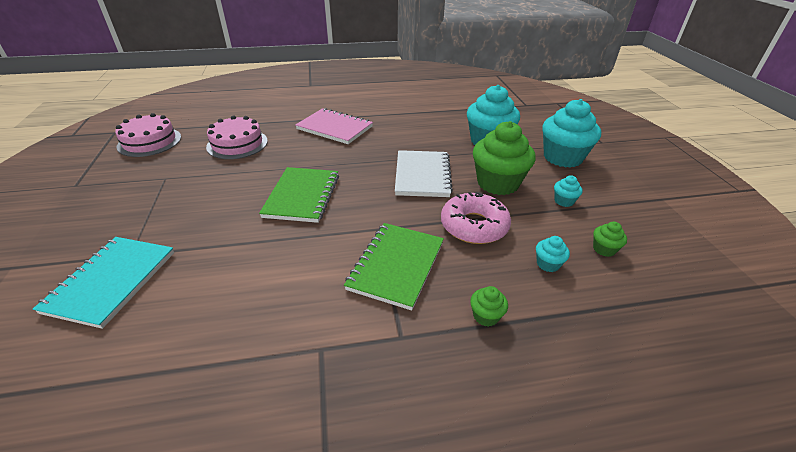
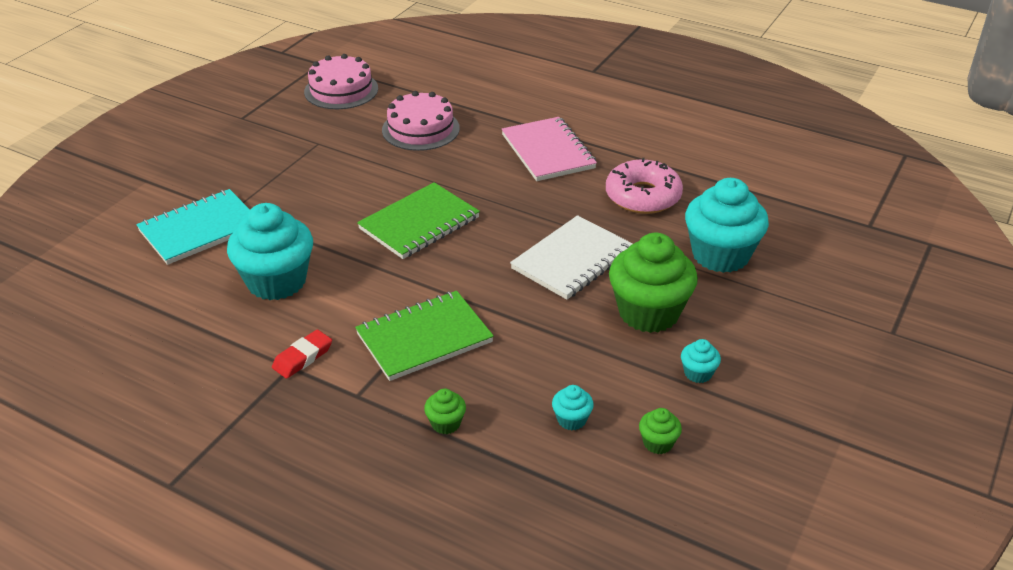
camera: 40 degrees right, 0 degrees up
(323, 334) = (302, 357): none -> red eraser
(474, 226) = (550, 343): pink donut -> pink donut (643, 196)
(562, 157) = (791, 324): turquoise cupcake -> turquoise cupcake (276, 281)

